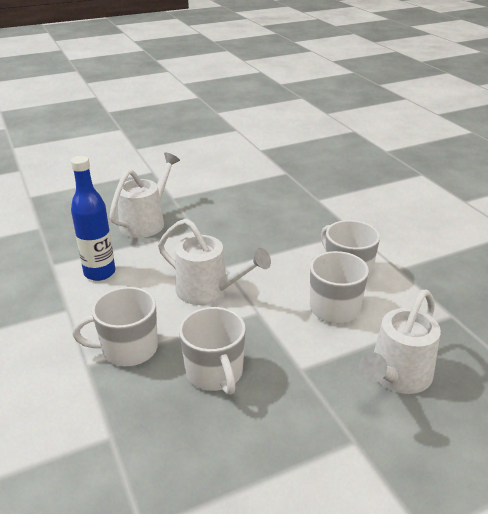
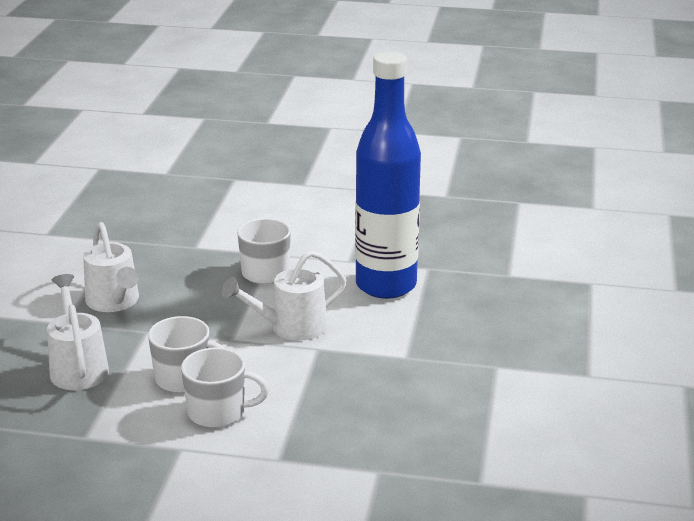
camera: 125 degrees right, 5 degrees down
(99, 273) = (386, 285): blue bottle -> blue bottle, size x1.86
(147, 221) = (455, 334): white watering can -> white watering can (115, 302)
(215, 373) = (194, 296): white mug -> none

